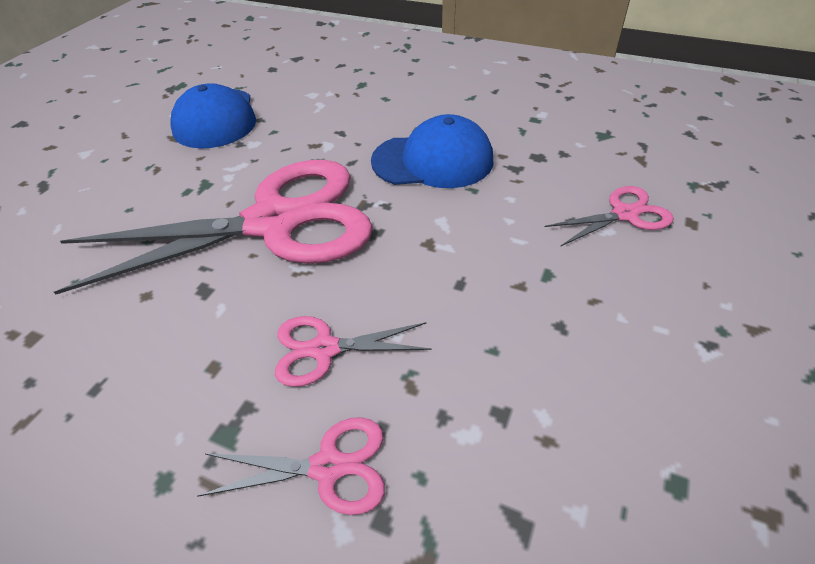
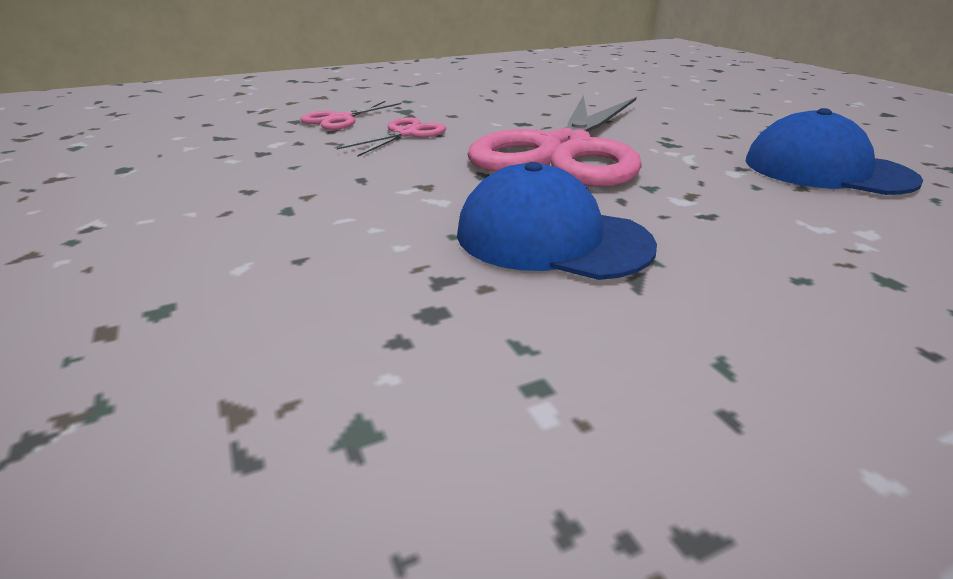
camera: 130 degrees right, 15 degrees down
(433, 161) = (551, 238): blue cap -> blue cap turned 75 degrees clockwise
(625, 214) = (226, 294): pink scissors -> none

